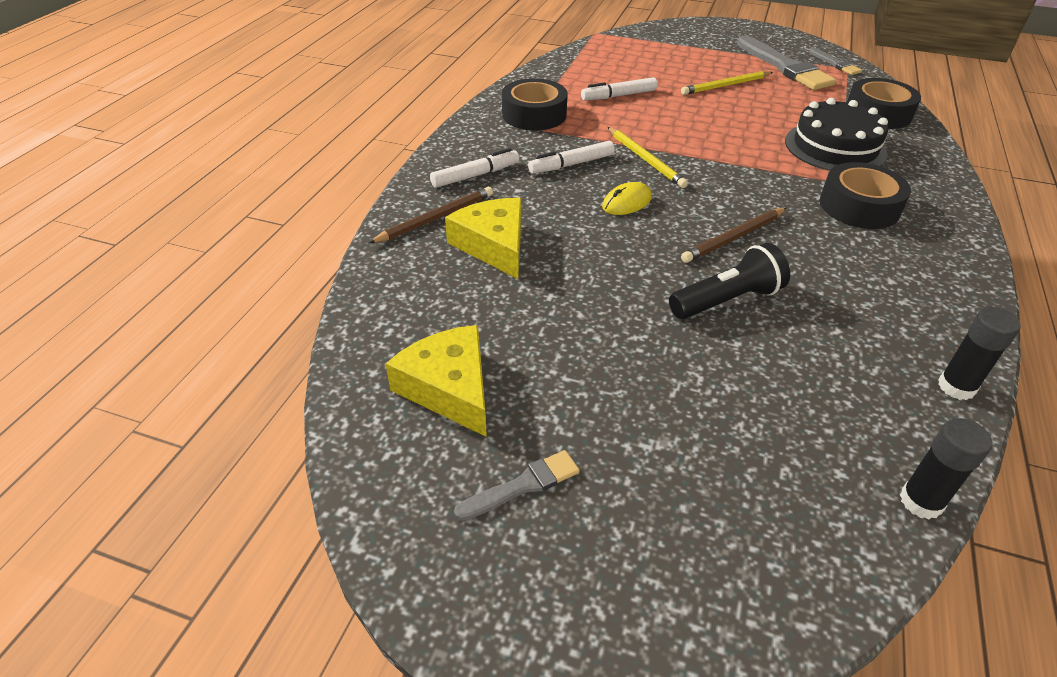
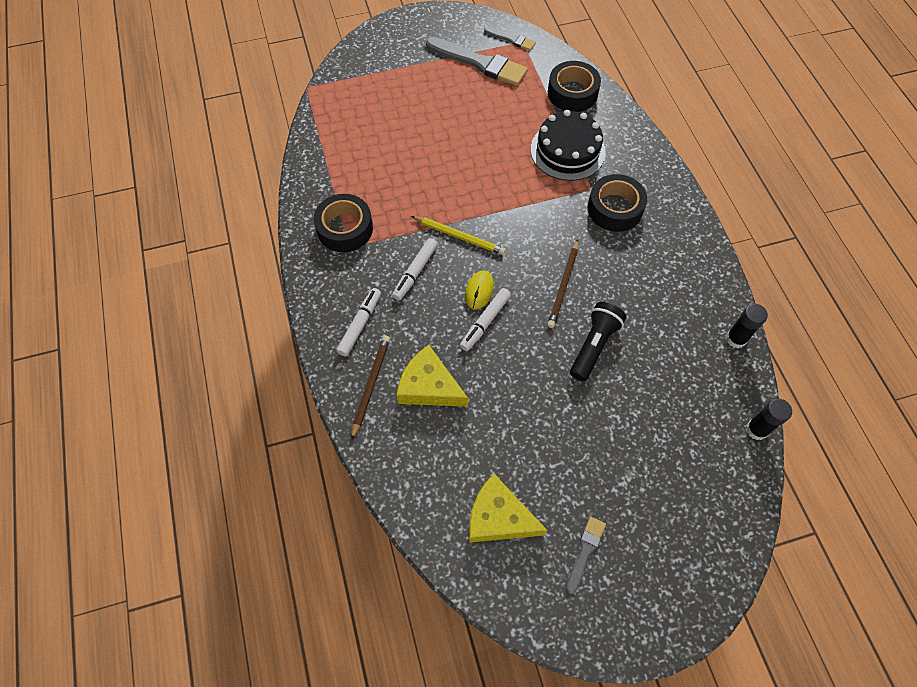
camera: 35 degrees left, 20 degrees up
(618, 96) = (388, 169): white marker -> white marker (485, 322)
(726, 86) = (454, 112): yellow pencil -> none

